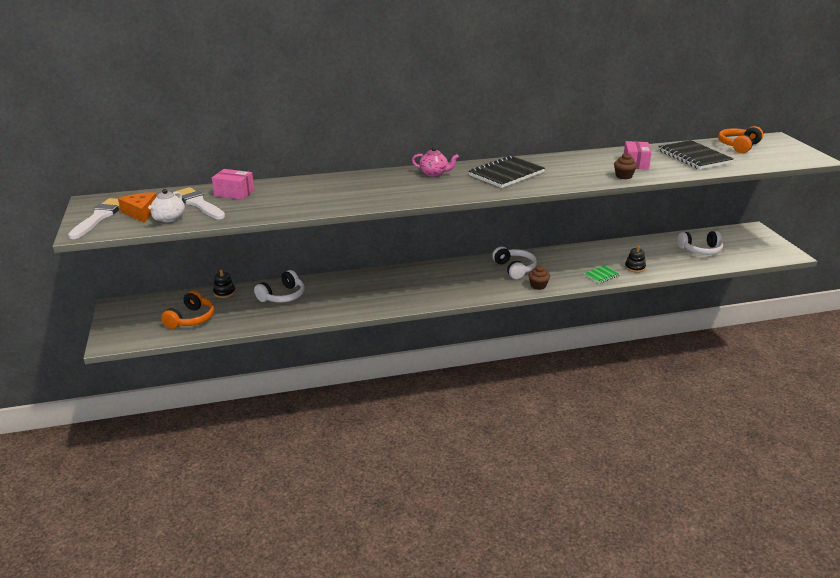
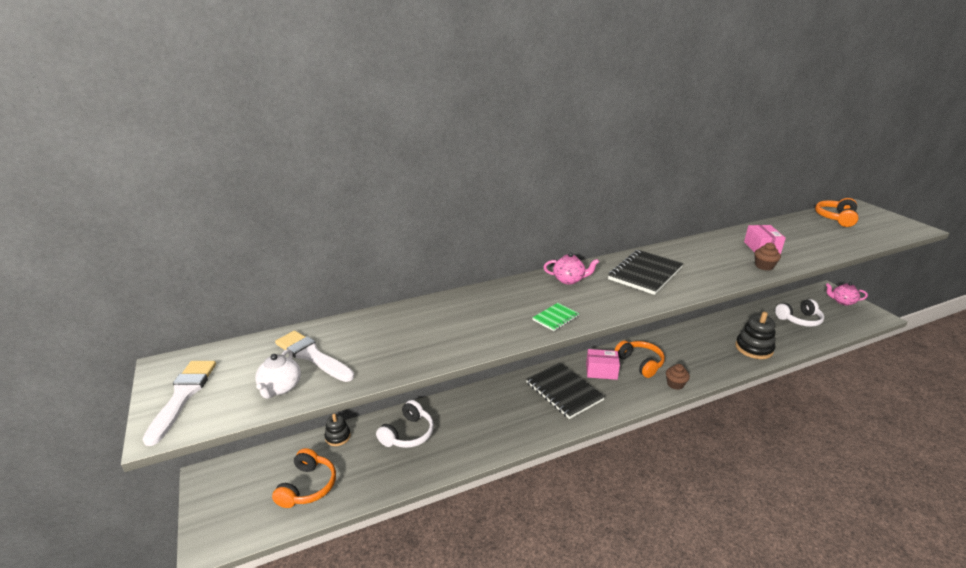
camera: 10 degrees left, 0 degrees up
(141, 213) = (239, 381): orange cheese -> none
(234, 193) = (352, 333): pink box -> pink box (601, 371)
(514, 268) = (640, 363): white headphones -> orange headphones
(602, 275) = (729, 362): green notebook -> green notebook (555, 318)
(634, 267) = (754, 348): black stacking toy -> black stacking toy, size x1.74
(694, 157) = (808, 235): black notebook -> black notebook (564, 391)
(760, 240) = (842, 301): none -> pink teapot

